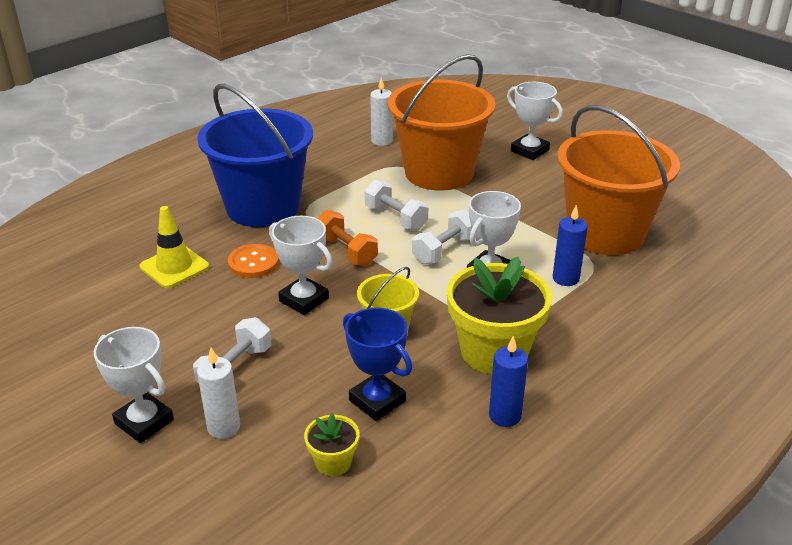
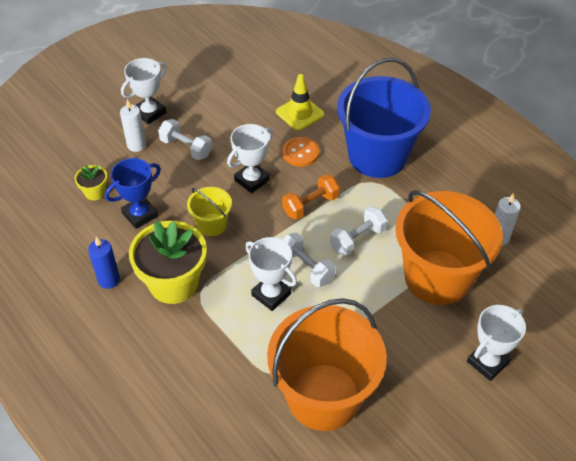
camera: 95 degrees right, 15 degrees up
(565, 278) = (256, 348): blue candle -> none

